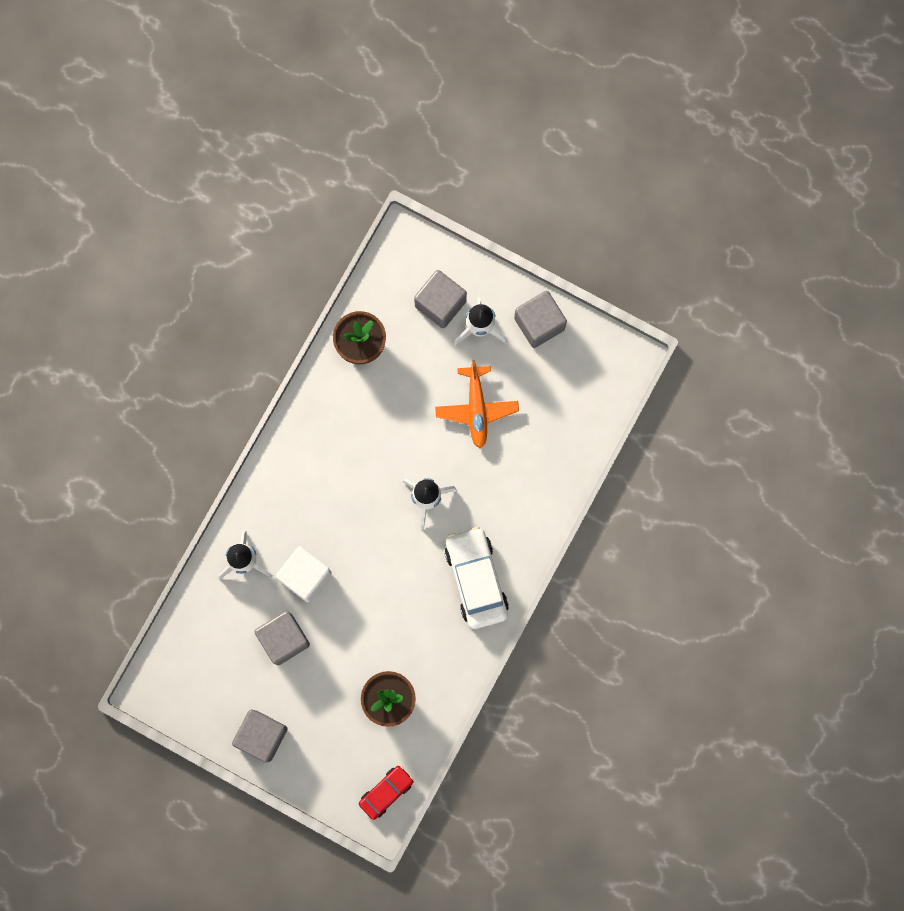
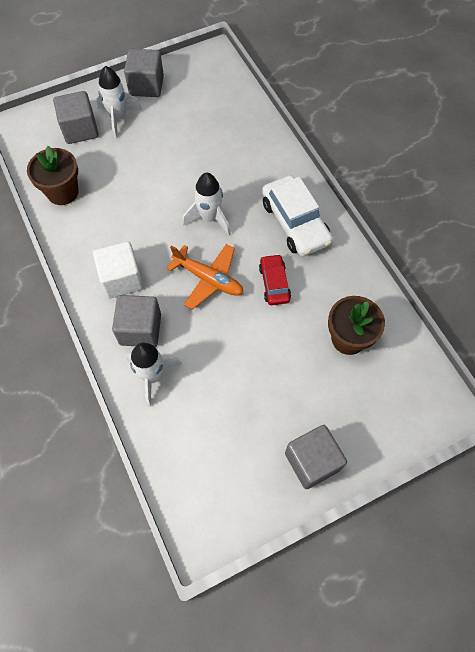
camera: 55 degrees left, 15 degrees down
(284, 639) = (240, 387): grey cube -> grey cube (140, 329)
(305, 576) = (201, 337): white cube -> white cube (122, 279)
(386, 792) = (427, 389): red car -> red car (274, 283)
(476, 579) = (295, 222): white car -> white car turned 135 degrees counterclockwise
(477, 409) = (171, 151): orange plane -> orange plane (209, 279)

